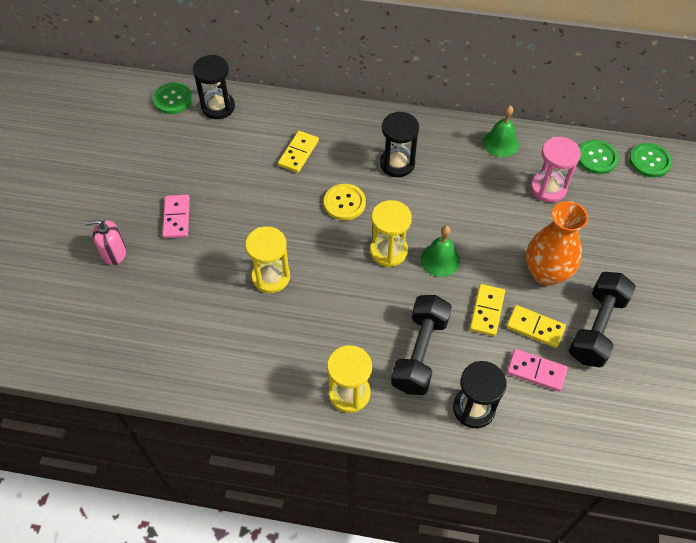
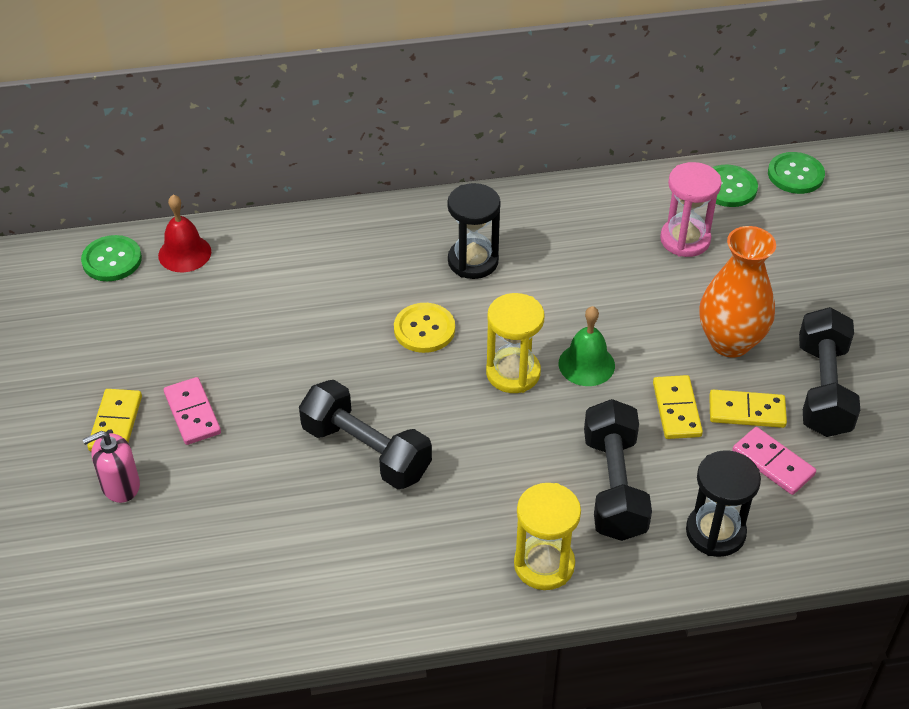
camera: 20 degrees left, 10 degrees down
(218, 107) = (184, 253): black hourglass -> red bell
(271, 277) = (366, 451): yellow hourglass -> black dumbbell
(298, 153) = (330, 283): yellow domino -> yellow domino (116, 423)
(500, 143) = (598, 201): green bell -> none
(536, 371) = (773, 463): pink domino -> pink domino turned 45 degrees clockwise

